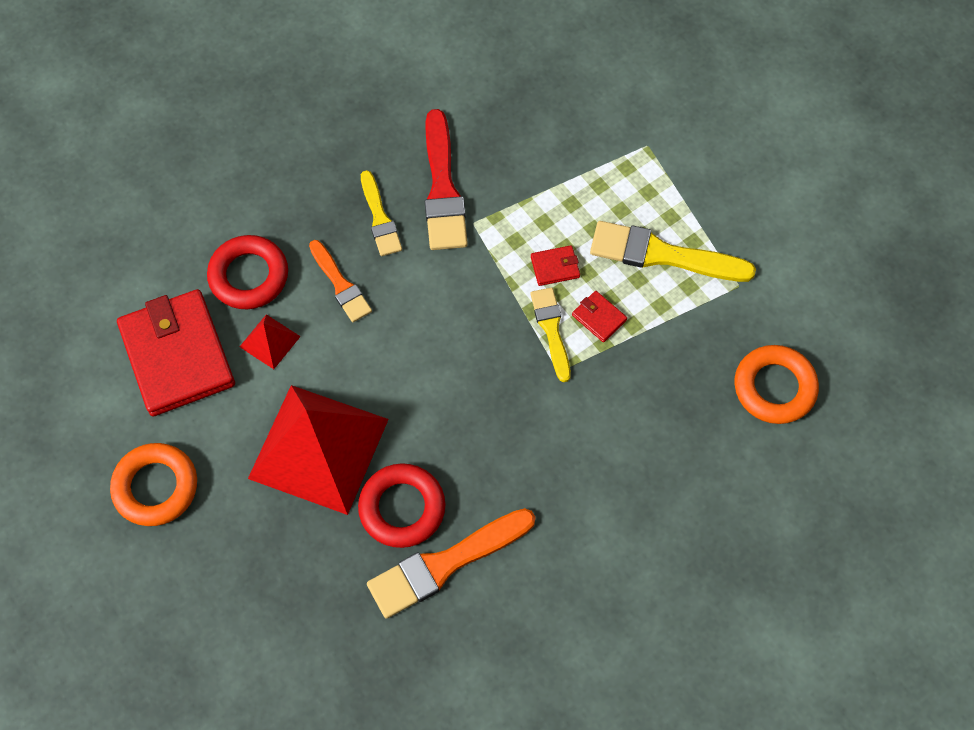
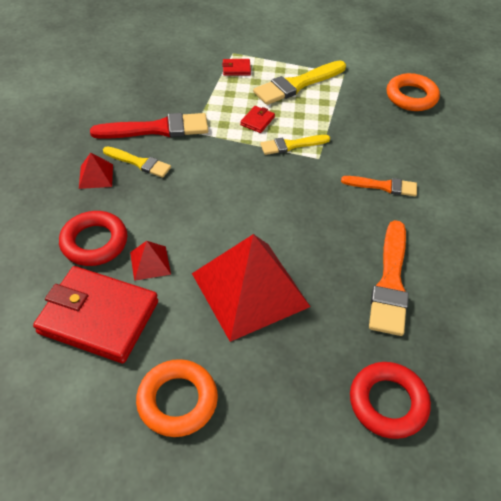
camera: 50 degrees left, 15 degrees down
(325, 199) = (96, 176): none -> red pyramid
(340, 284) = (157, 206): orange brush -> orange brush (383, 186)
(402, 508) = (333, 277): red ring -> red ring (388, 402)
(443, 189) = (157, 129): red brush -> red brush turned 45 degrees counterclockwise
(551, 330) = (291, 145): yellow brush -> yellow brush turned 45 degrees counterclockwise
(599, 318) = (305, 125): red wallet -> red wallet (236, 69)

